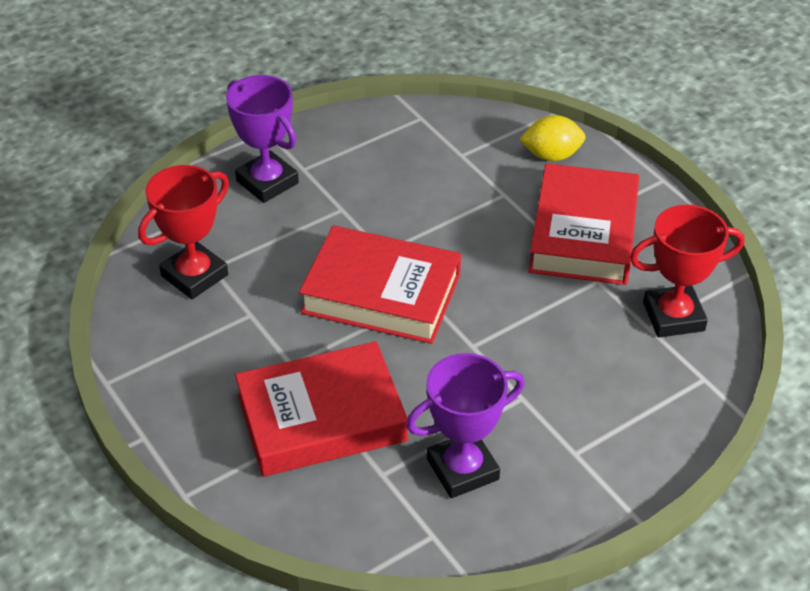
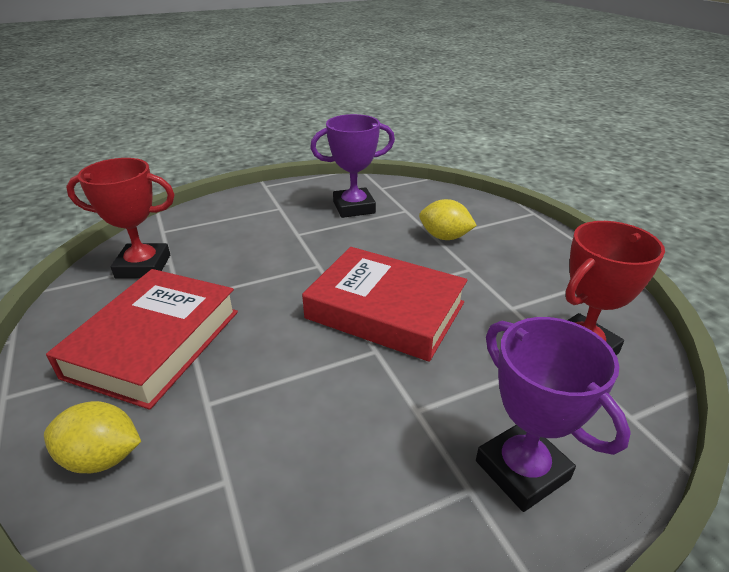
camera: 170 degrees left, 10 degrees down
(321, 418) = (444, 237): red book -> yellow lemon

